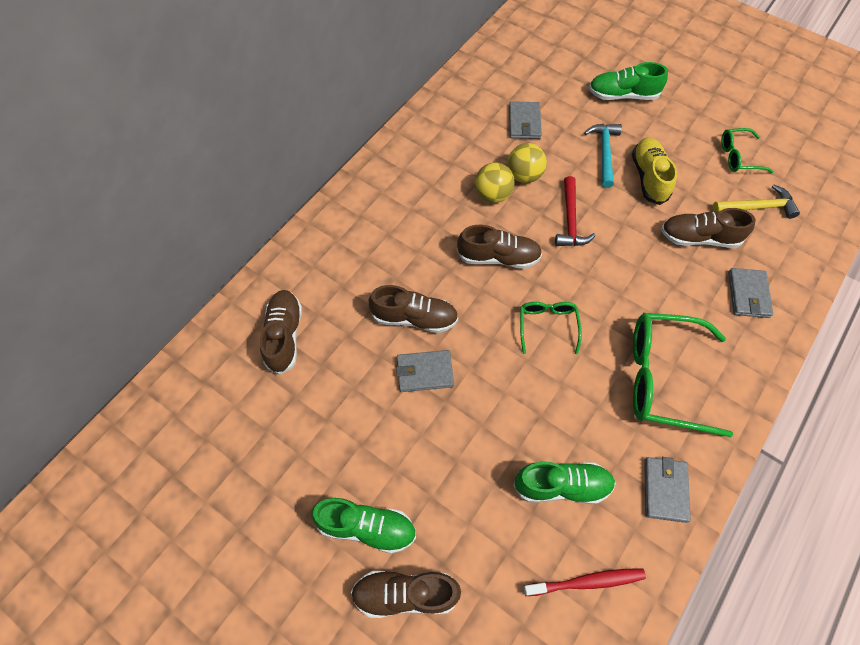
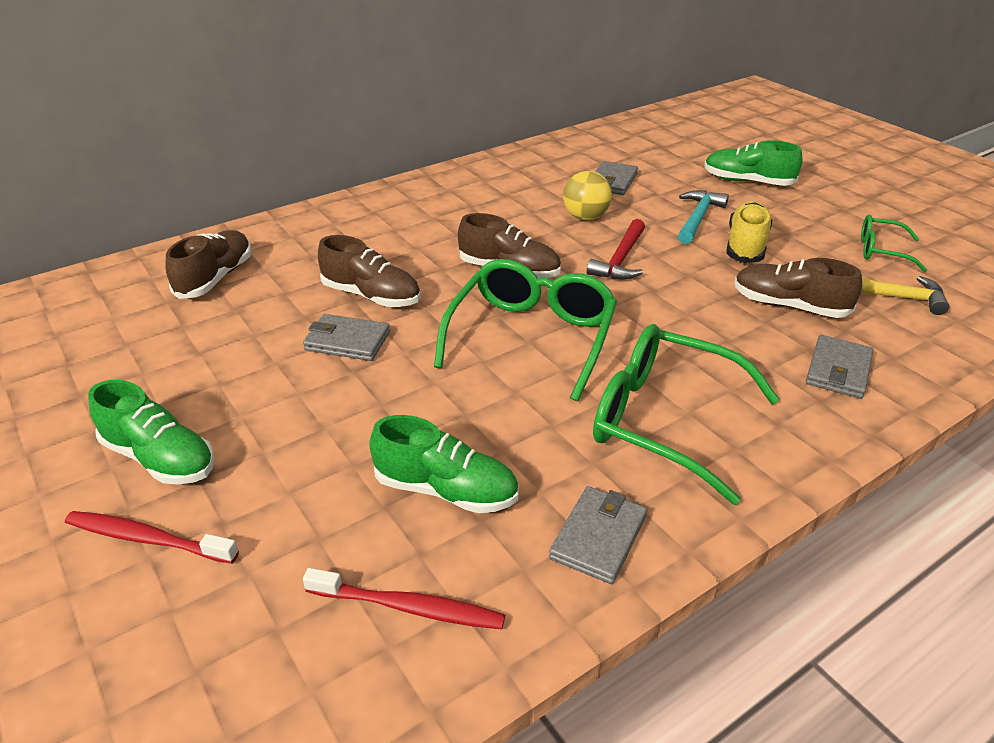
camera: 20 degrees right, 25 degrees down
(405, 594) = (148, 539): brown shoe -> red toothbrush
(492, 195) = (537, 224): yellow ball -> none
(547, 325) = (532, 337): green glasses -> green glasses, size x1.90

